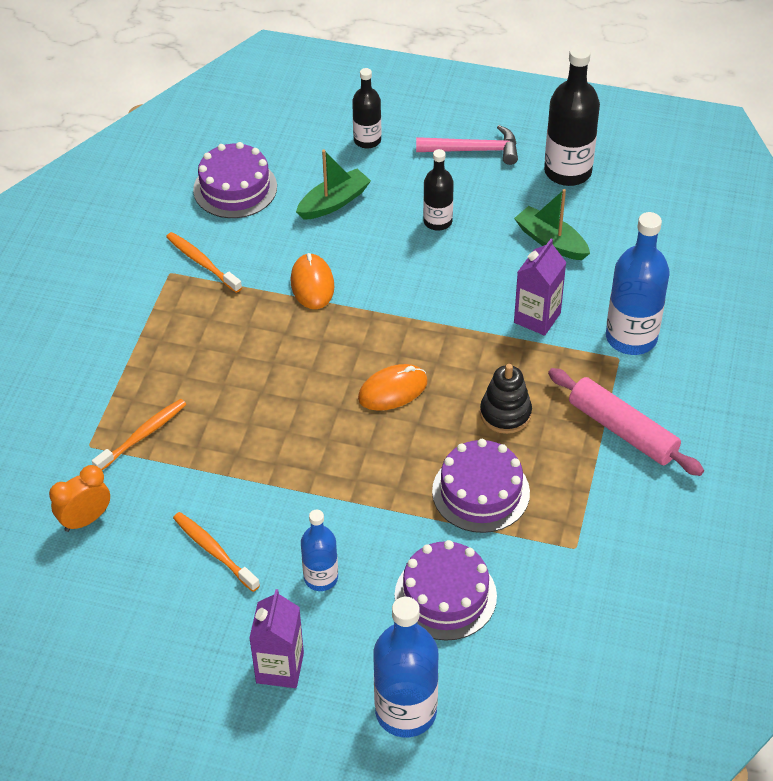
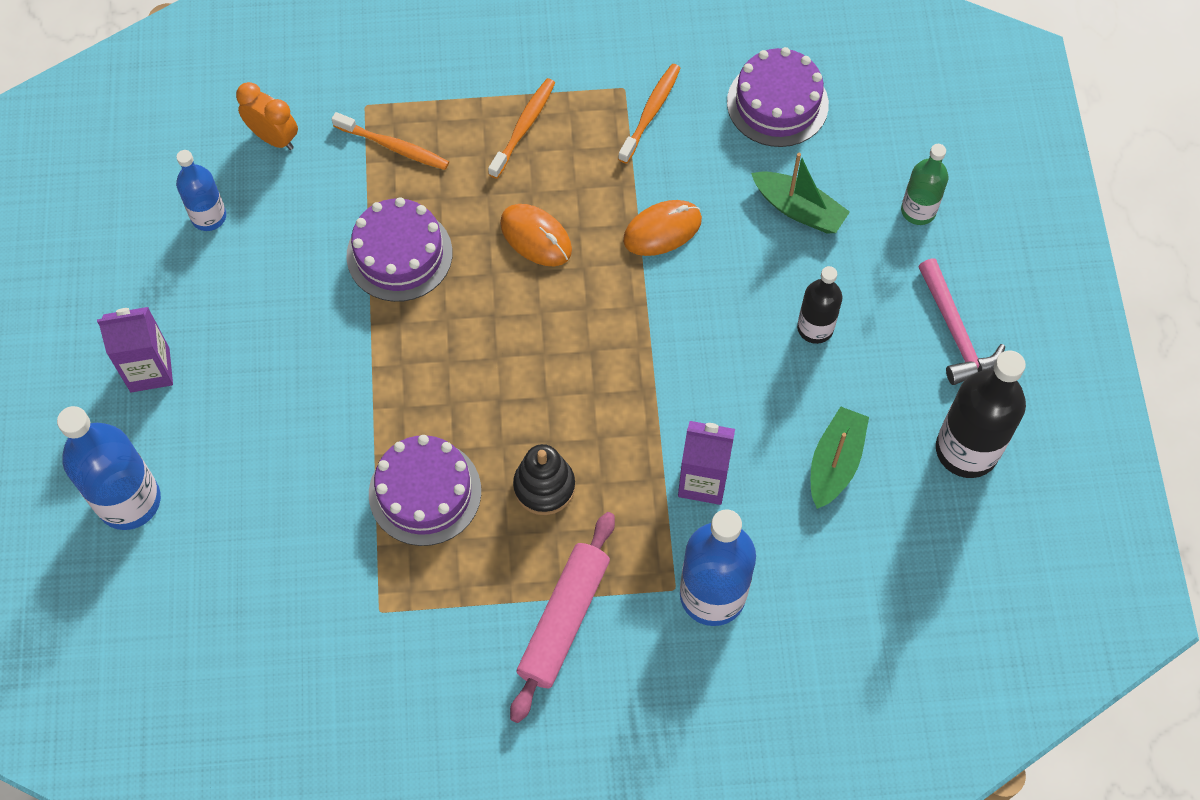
camera: 70 degrees right, 15 degrees up
(214, 551) = (270, 263): orange toothbrush -> orange toothbrush (523, 127)
(321, 578) = (266, 371): blue bottle -> blue bottle (209, 216)
(367, 140) = (918, 211): black bottle -> green bottle
(392, 390) = (537, 360): orange mouse -> orange mouse (536, 237)
(445, 595) = (278, 496): purple cake -> purple cake (399, 254)

